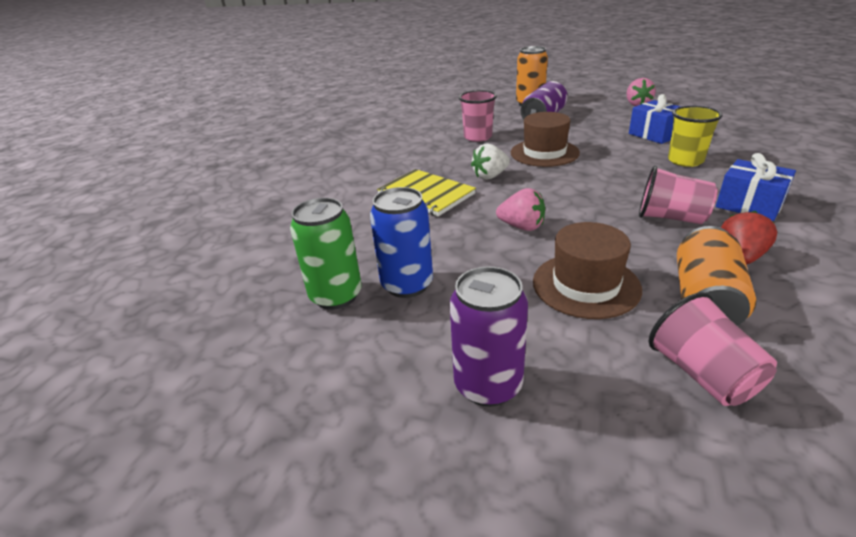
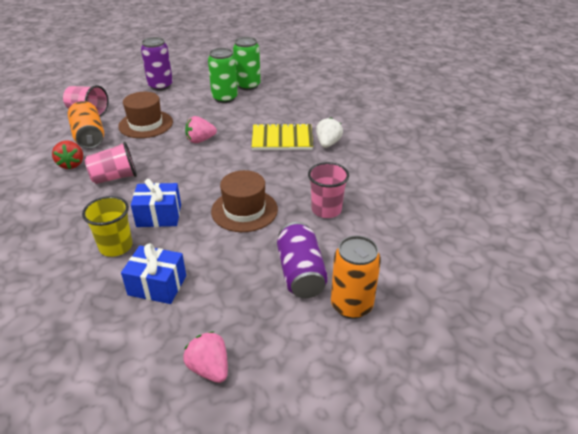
camera: 135 degrees right, 5 degrees up
(407, 285) = (225, 98): blue can -> green can
(490, 176) = (260, 168): white strawberry -> white strawberry (328, 143)
(749, 205) = (62, 208): blue gift -> blue gift (159, 215)

